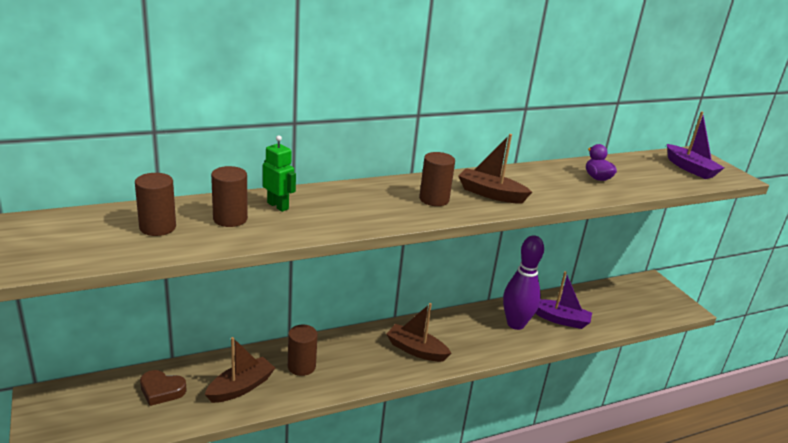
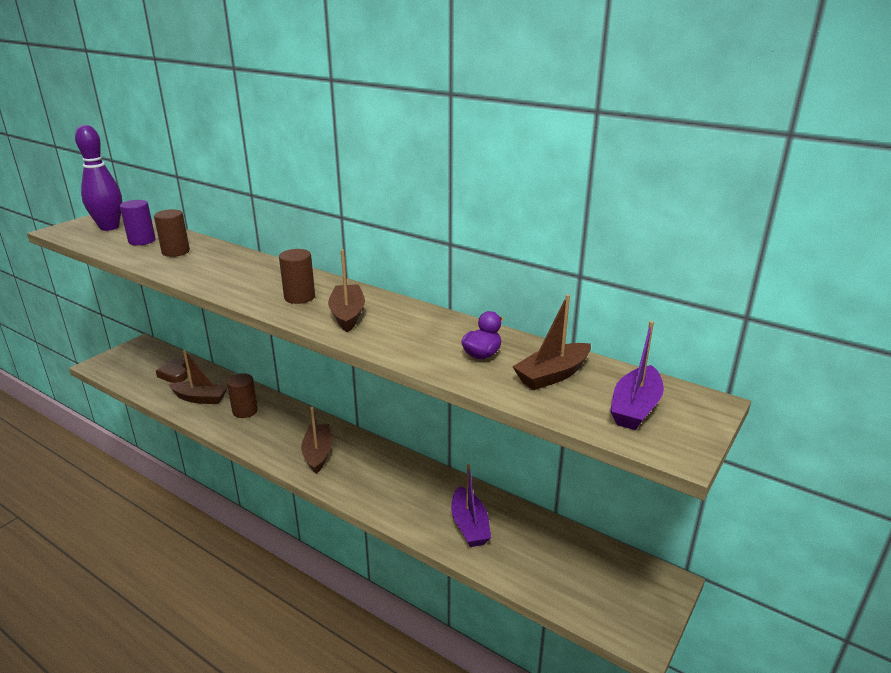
camera: 60 degrees right, 0 degrees up
(157, 227) = (142, 241): brown cylinder -> purple cylinder
(278, 206) = (213, 257): green robot -> none
(515, 324) = (424, 497): purple bowling pin -> purple bowling pin (109, 227)
(639, 171) = (552, 375): none -> brown boat

